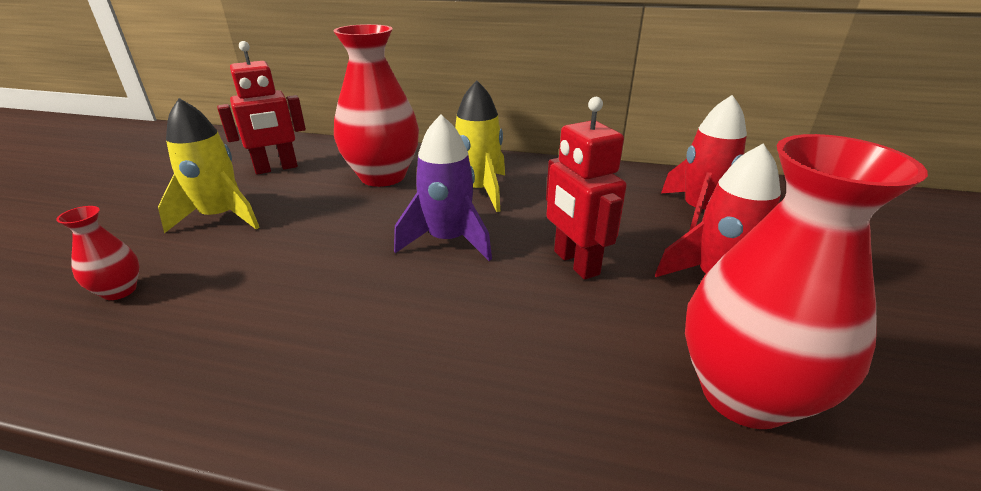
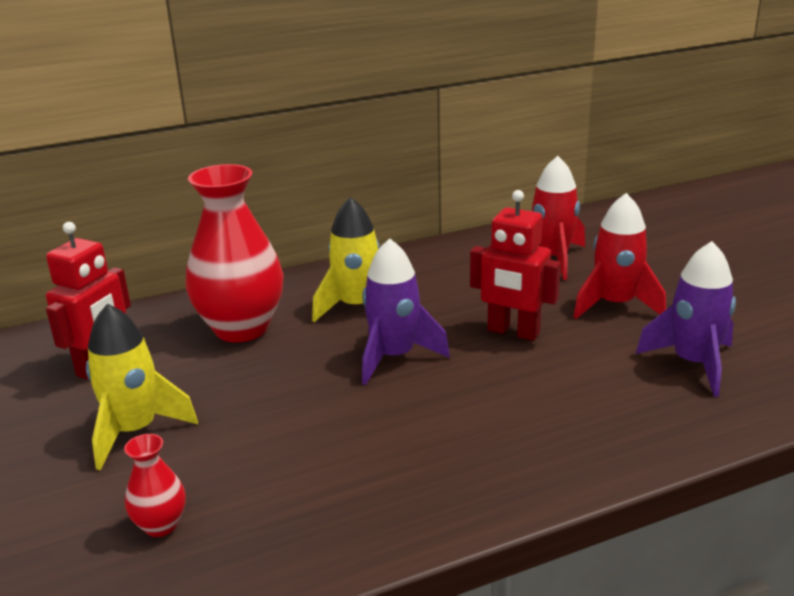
camera: 35 degrees left, 5 degrees down
(744, 394) = (693, 364): red vase -> purple rocket

